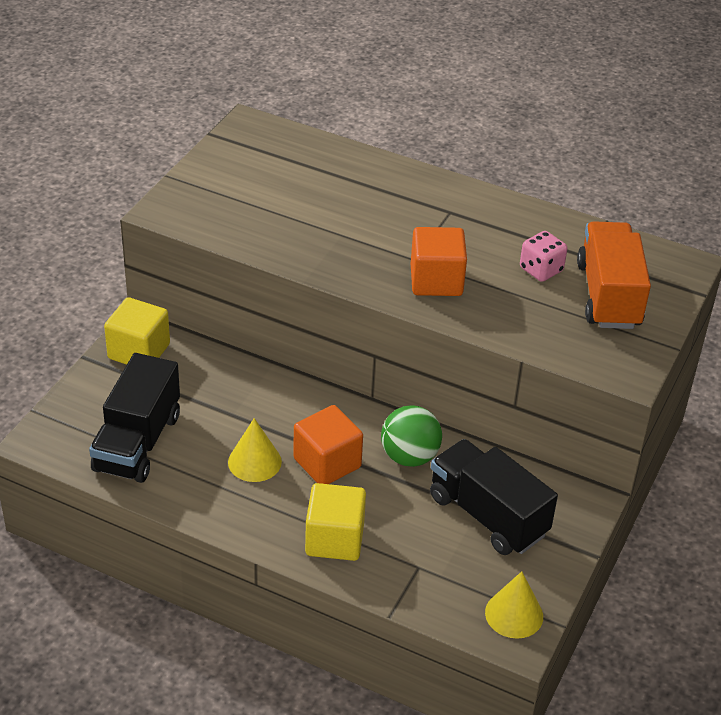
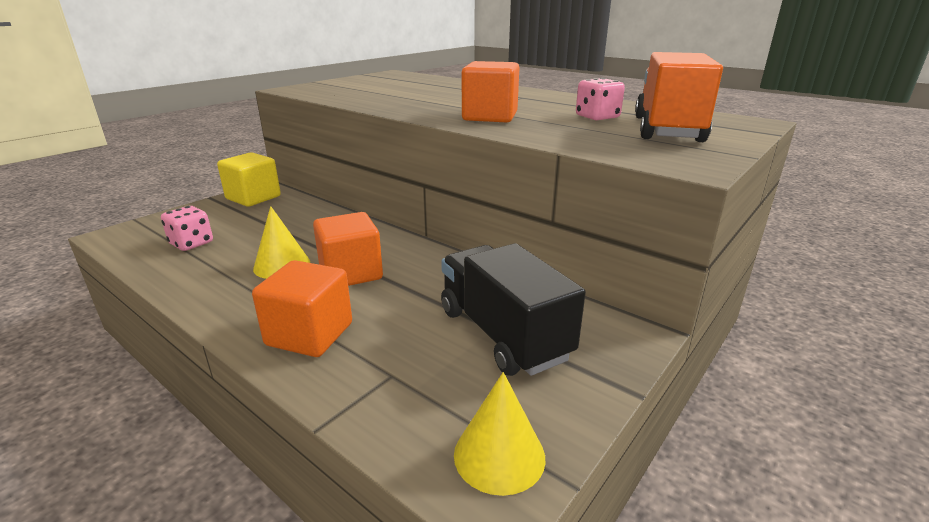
camera: 15 degrees right, 15 degrees down
(137, 442) = (191, 243): black truck -> pink dice
(334, 539) = (309, 334): yellow cube -> orange cube
(409, 456) = (437, 277): green ball -> none

